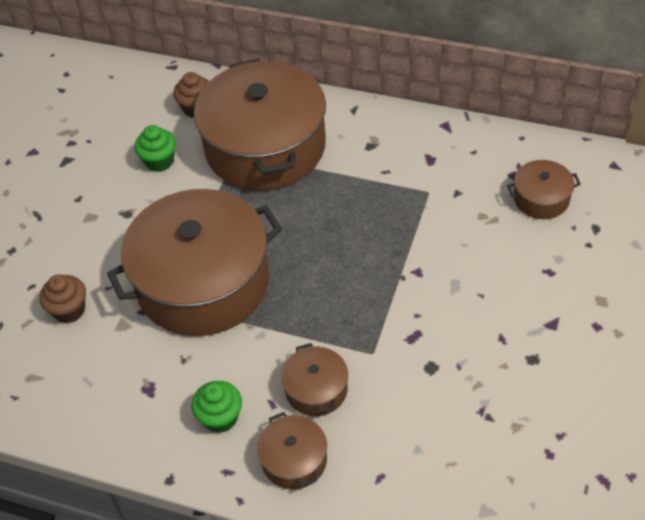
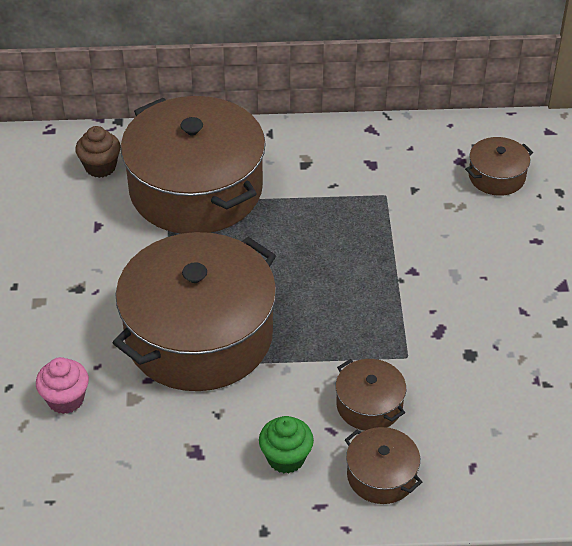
camera: 25 degrees left, 5 degrees down
(69, 310) = (65, 399): brown cupcake -> pink cupcake
(159, 161) = (87, 228): green cupcake -> none

